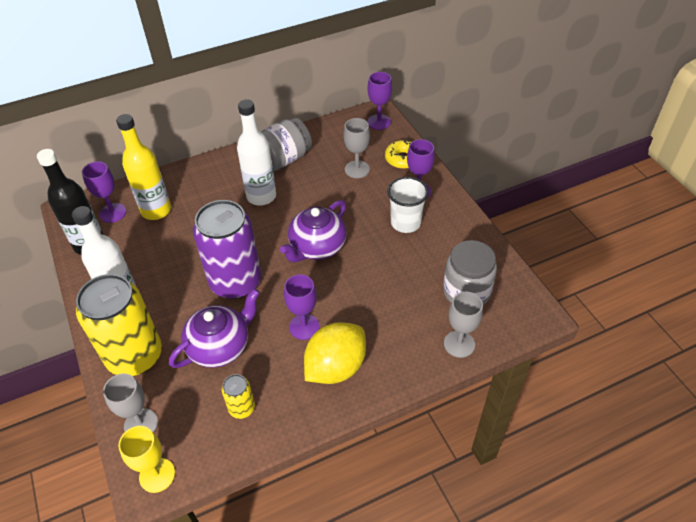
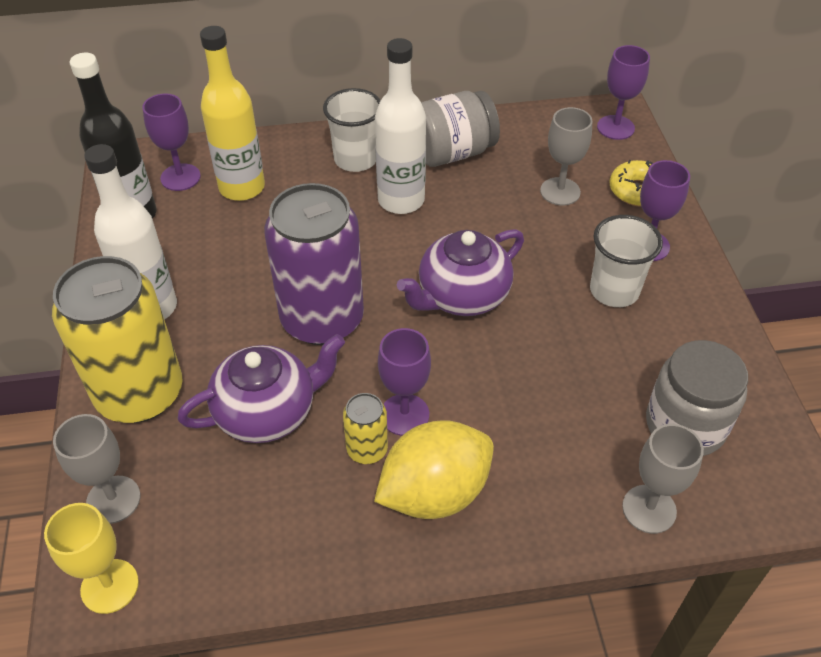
camera: 15 degrees right, 0 degrees up
(224, 176) = (355, 159): none -> white cup
(242, 408) = (269, 517): yellow can -> yellow can (367, 449)

